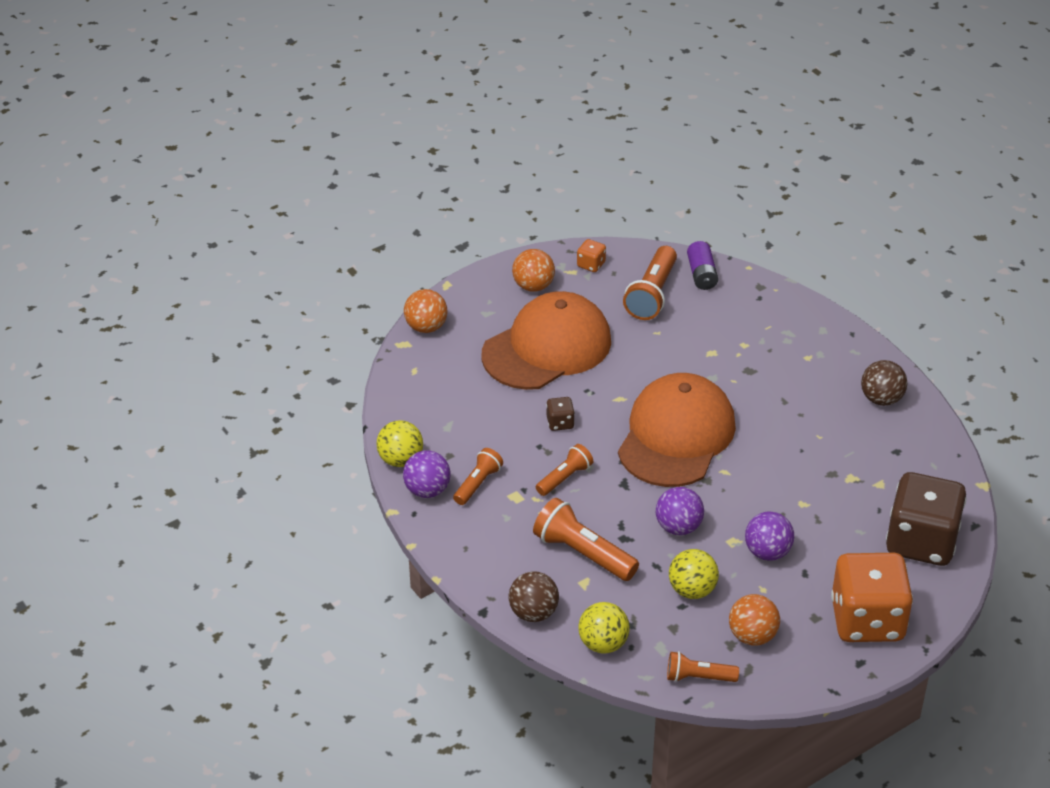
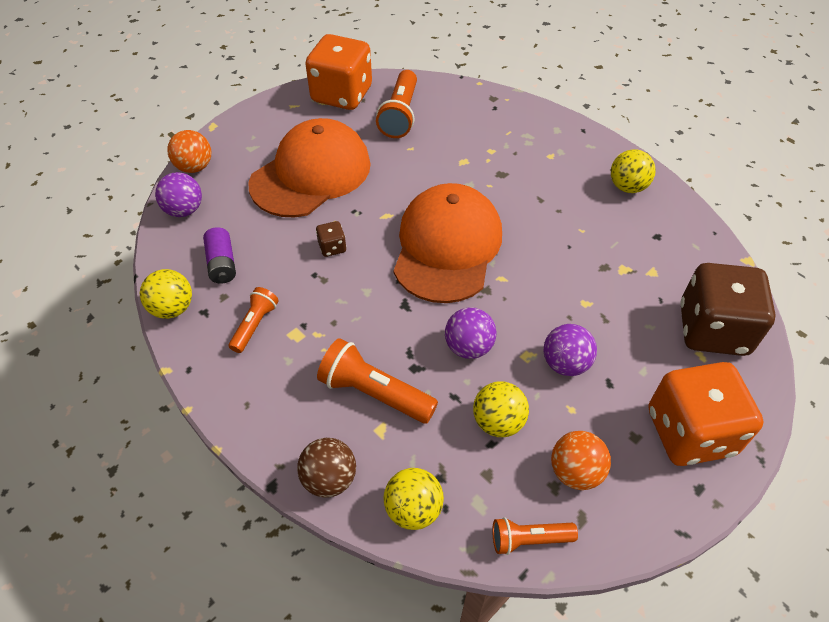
camera: 10 degrees left, 10 degrees up
(427, 490) = (202, 340): purple ball -> purple ball (184, 210)
(533, 286) = (292, 119): orange ball -> none
(565, 478) = (344, 306): orange flashlight -> none
(591, 264) = (342, 95): orange dice -> orange dice, size x2.47
(701, 274) = (440, 93): purple battery -> purple battery (222, 264)
(881, 399) = (627, 187): brown ball -> yellow ball

